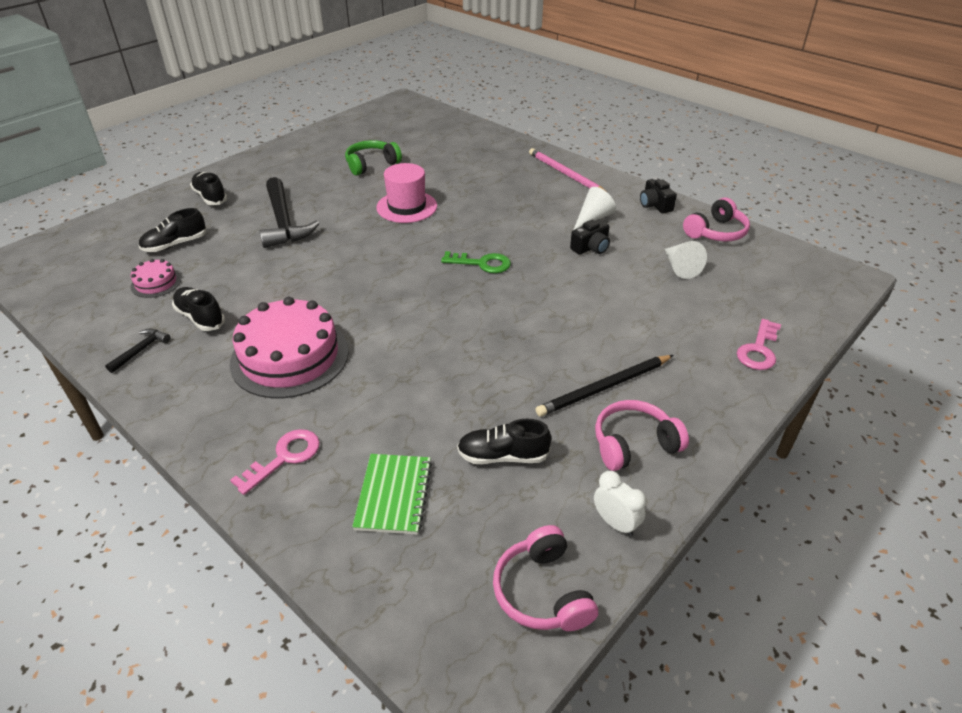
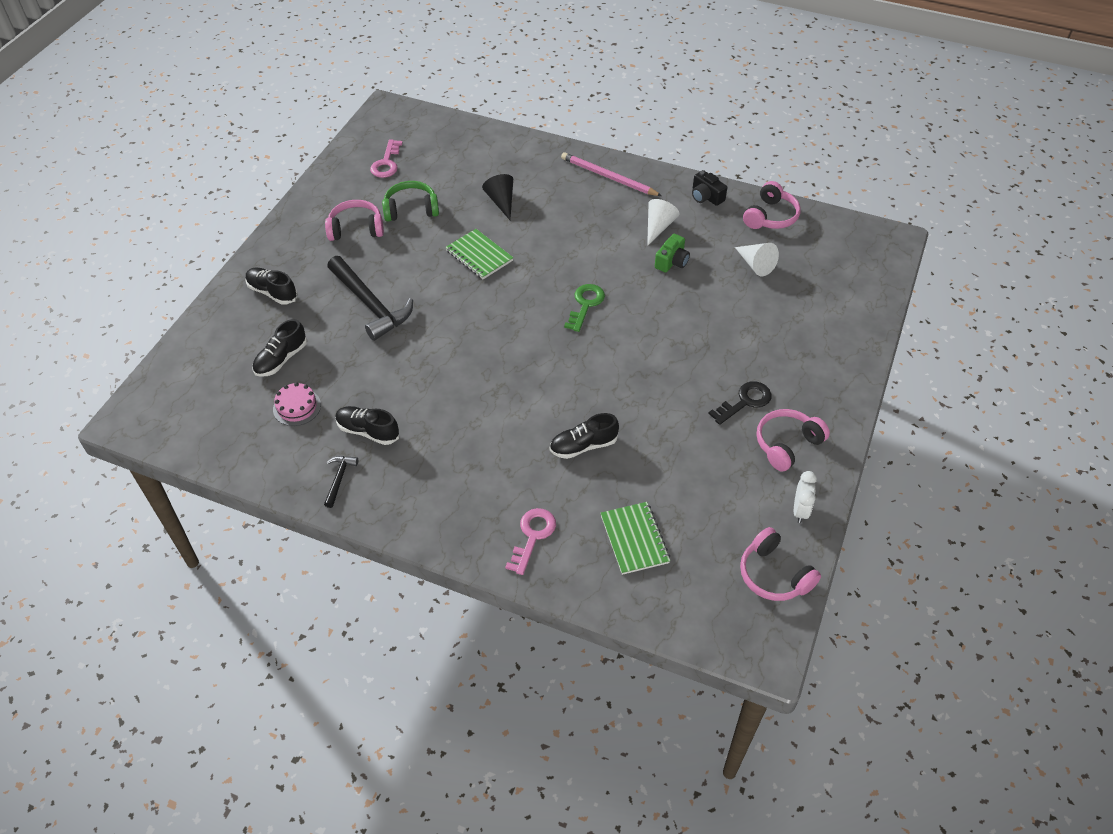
camera: 20 degrees left, 10 degrees up
(290, 357) = (476, 447): pink cake -> none
(315, 169) = (356, 229): none -> pink headphones
(371, 164) = (411, 209): green headphones -> green headphones turned 45 degrees clockwise
(406, 207) = (479, 256): pink hat -> green notebook
(454, 173) = (501, 201): none -> black cone
(481, 263) = (585, 305): green key -> green key turned 60 degrees counterclockwise
(503, 456) = (697, 483): black shoe -> black shoe (583, 446)
(591, 247) = (672, 261): black camera -> green camera
(604, 387) = (744, 402): black pencil -> black key
(615, 523) = (800, 510): white clock -> white clock turned 75 degrees clockwise
(759, 349) = (846, 332): pink key -> pink key (386, 163)

